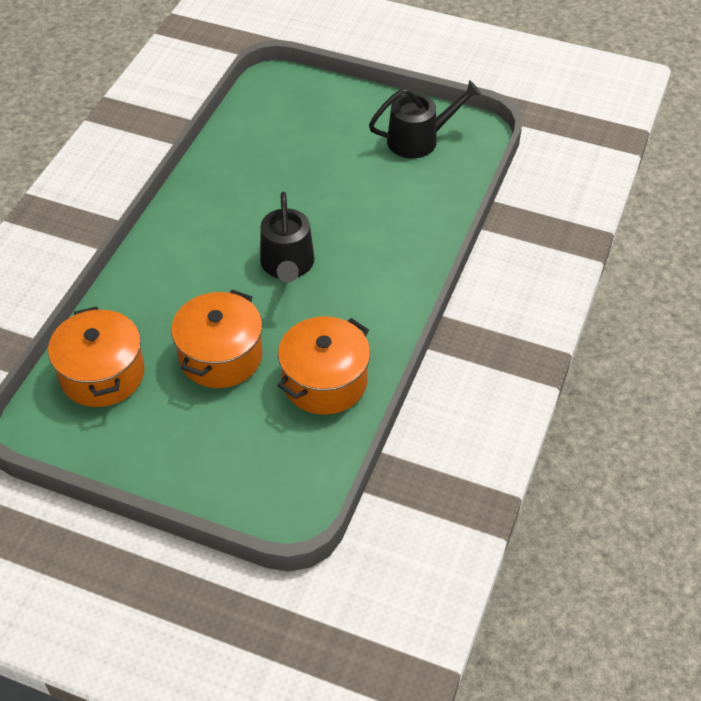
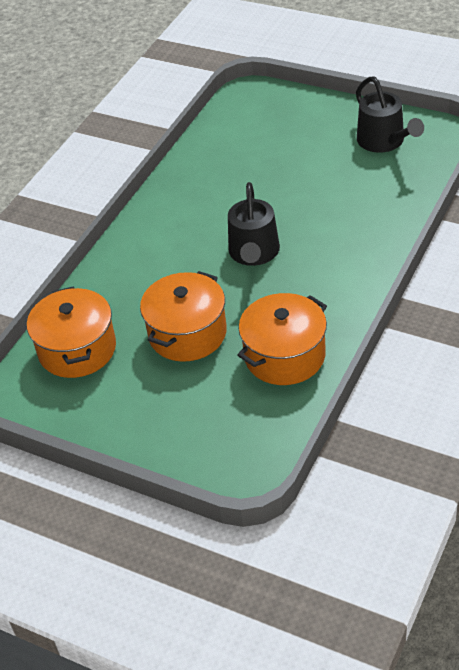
camera: 10 degrees right, 5 degrees down
(419, 140) = (384, 141): black watering can -> black watering can turned 75 degrees clockwise

